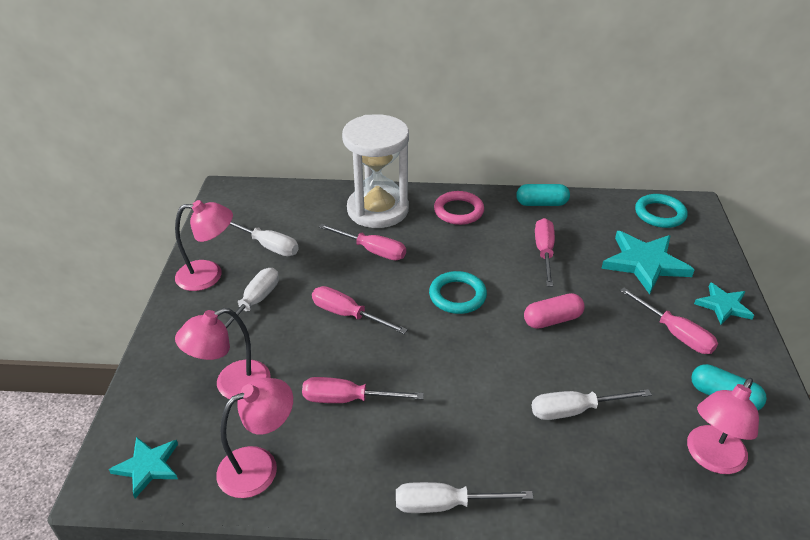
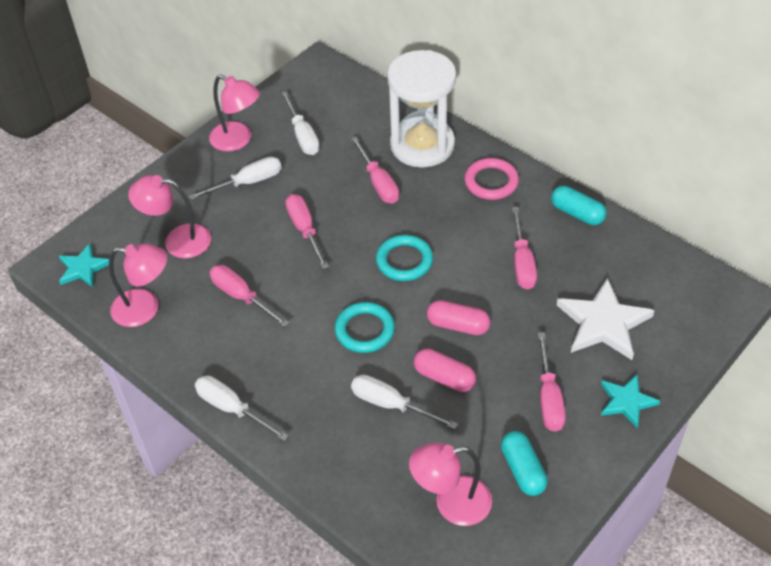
camera: 40 degrees right, 10 degrees up
(544, 252) = (522, 262): pink screwdriver -> pink screwdriver turned 135 degrees clockwise
(588, 364) = (444, 377): none -> pink capsule
(644, 263) = (603, 323): turquoise star -> white star
(660, 214) = (683, 284): turquoise ring -> turquoise ring (365, 330)

